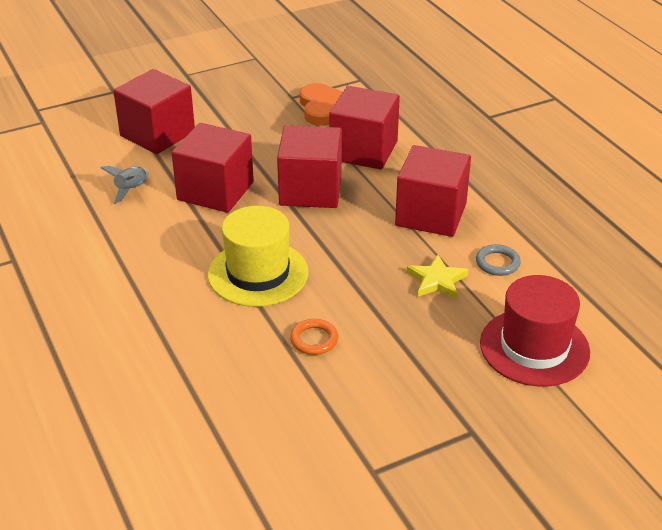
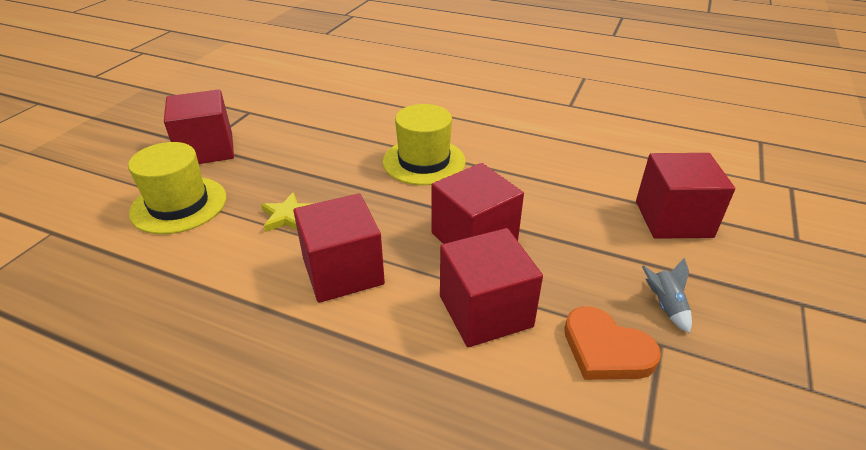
camera: 140 degrees right, 0 degrees up
(131, 190) = (595, 168): grey rocket -> grey rocket (665, 306)
(215, 191) = (541, 197): red cube -> red cube (207, 150)
(314, 340) = (341, 145): orange ring -> none
(497, 263) = (245, 255): grey ring -> none
(534, 347) = (179, 205): red hat -> yellow hat

